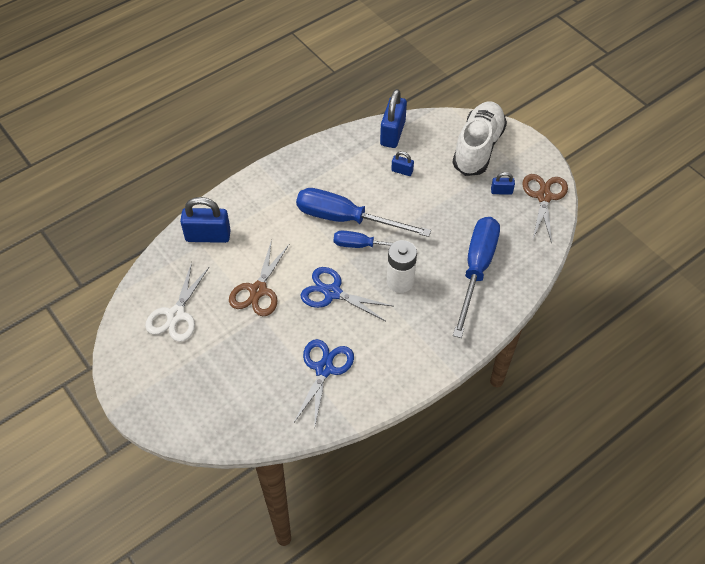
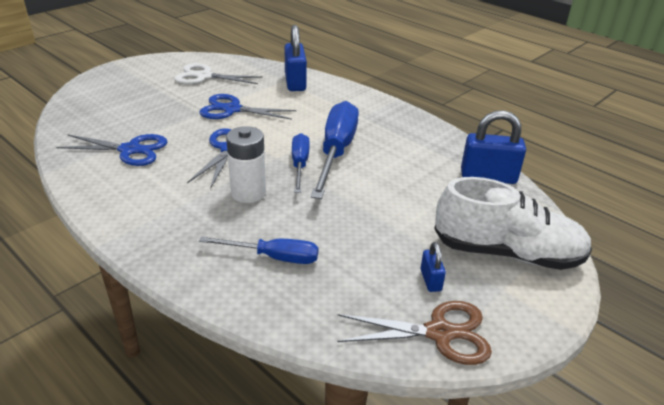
camera: 80 degrees right, 20 degrees down
(258, 291) = (231, 109): brown scissors -> blue scissors
(402, 171) = (427, 187): blue padlock -> none
(476, 270) = (273, 257): blue screwdriver -> blue screwdriver, size x0.57

